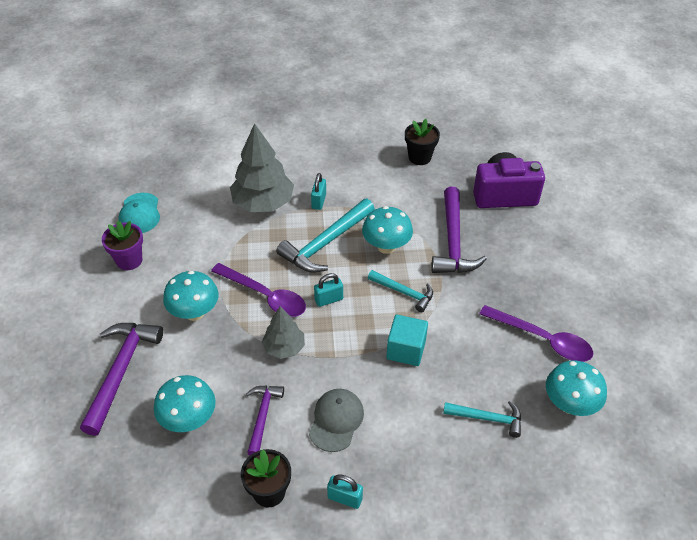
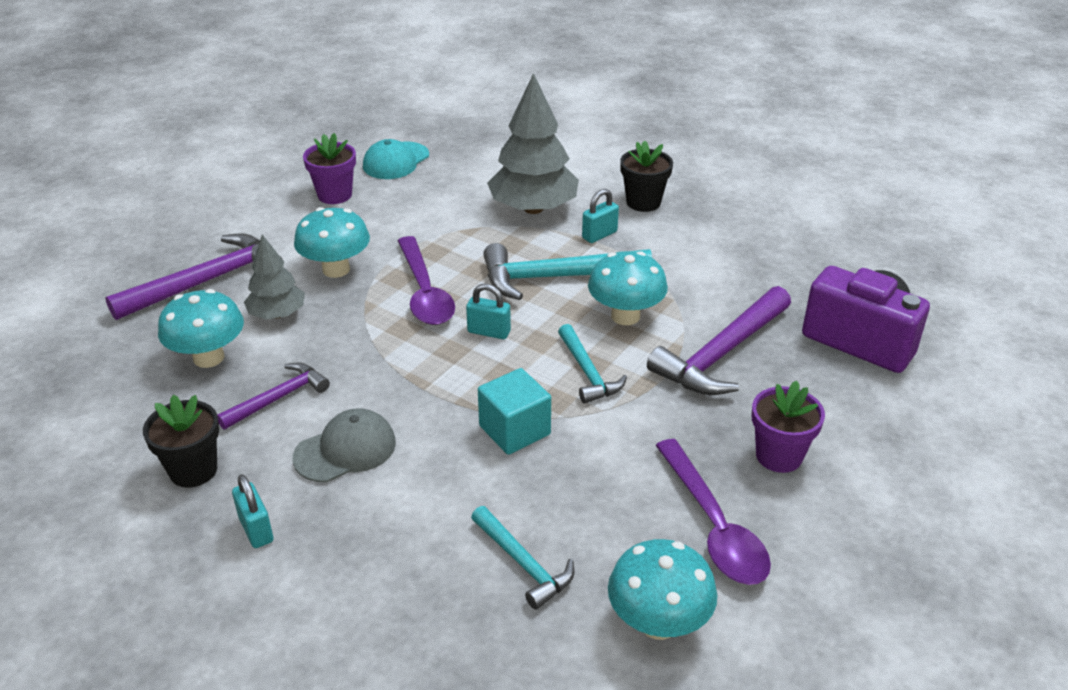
camera: 40 degrees right, 10 degrees down
(284, 347) = (382, 349): grey tree -> grey tree (277, 314)
(419, 157) = (787, 248): black flower pot -> black flower pot (643, 202)
(532, 283) = (779, 456): none -> purple flower pot

